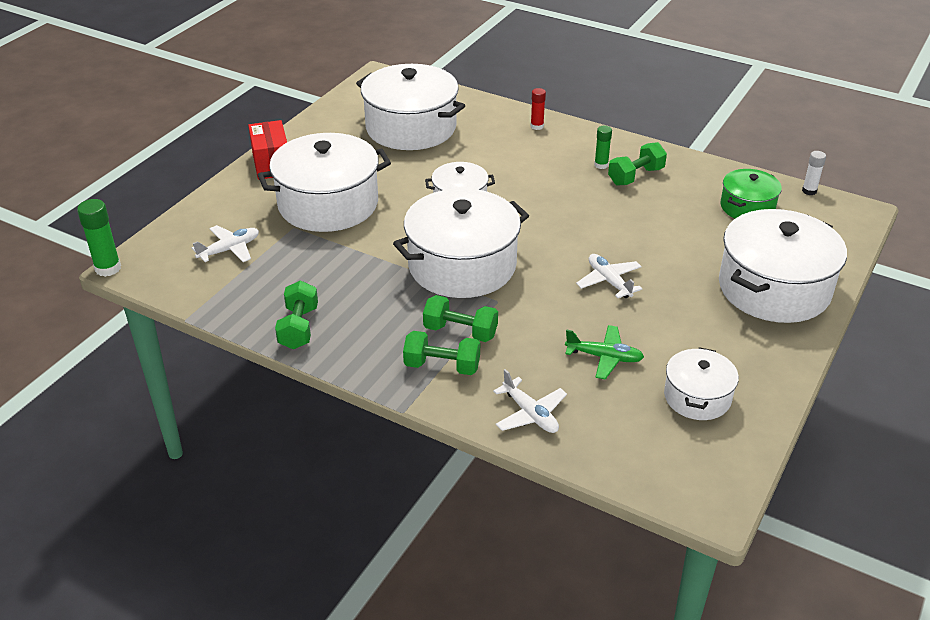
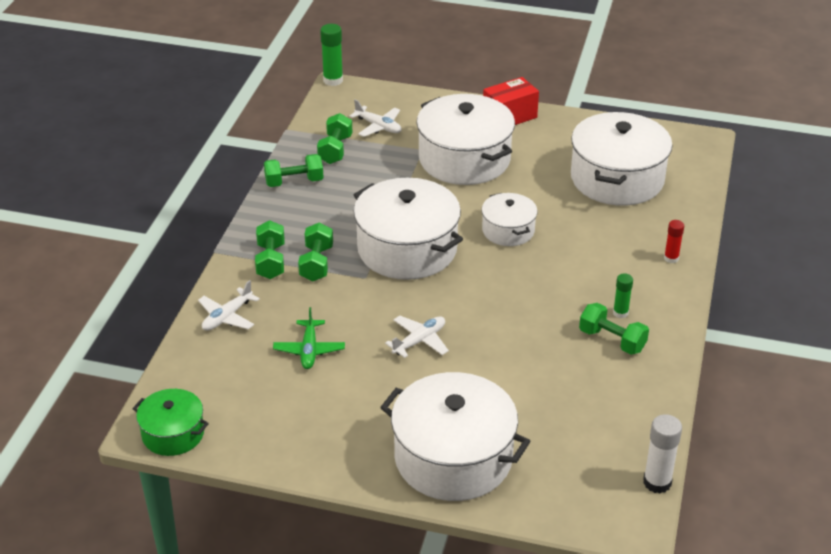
camera: 75 degrees right, 0 degrees up
(254, 287) = (335, 150): none -> green dumbbell
(697, 397) = (273, 412): white pot -> none
(747, 207) = (595, 431): green pot -> green pot (173, 434)
(809, 191) = (657, 482): white glue stick -> white glue stick, size x1.60

